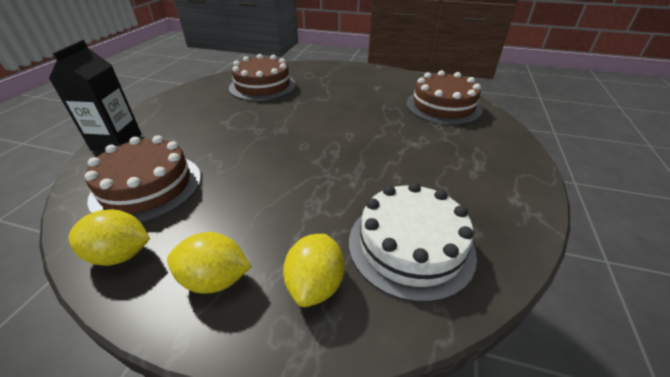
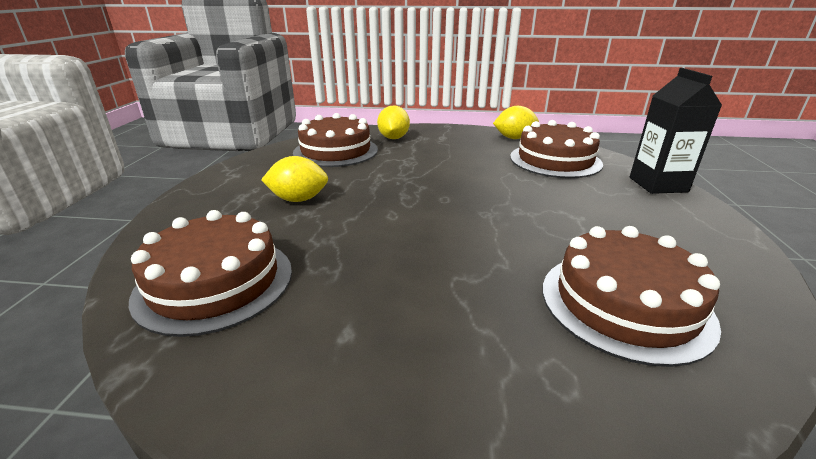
camera: 170 degrees right, 10 degrees down
(215, 279) = (449, 136): yellow lemon -> yellow lemon (298, 199)
(410, 245) = (336, 151): white cake -> brown cake

